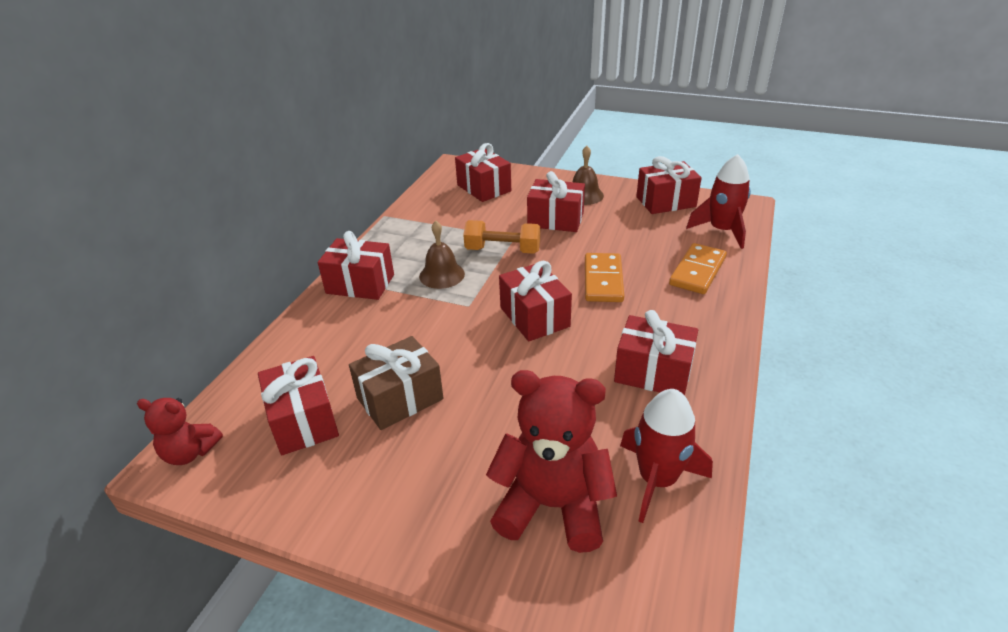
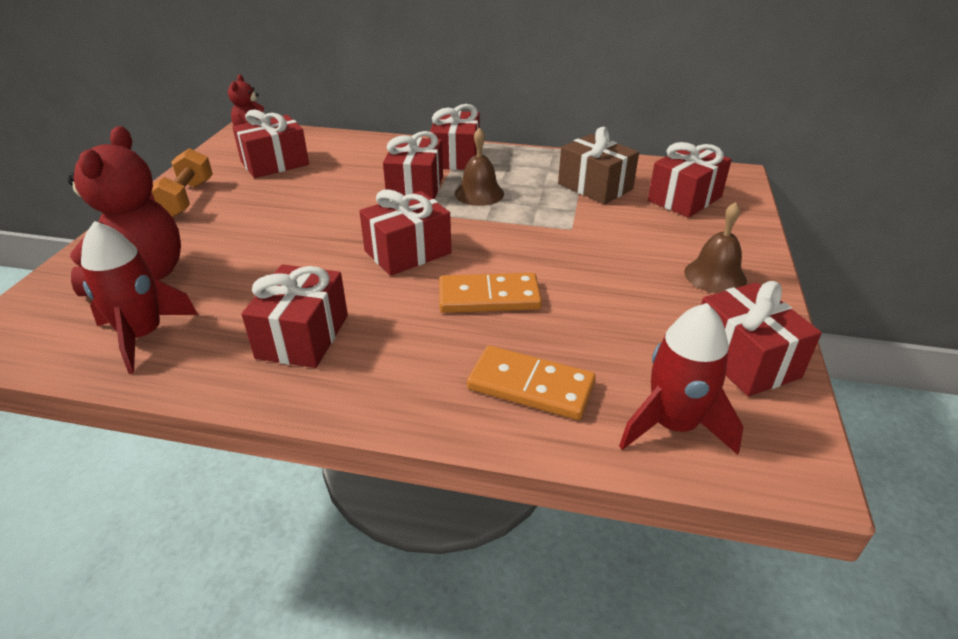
camera: 80 degrees right, 0 degrees up
(400, 398) = (291, 196): brown gift -> brown gift (595, 186)
(502, 250) = (538, 223): orange dumbbell -> orange dumbbell (186, 199)
(555, 220) = (628, 255): red gift -> red gift (415, 188)

